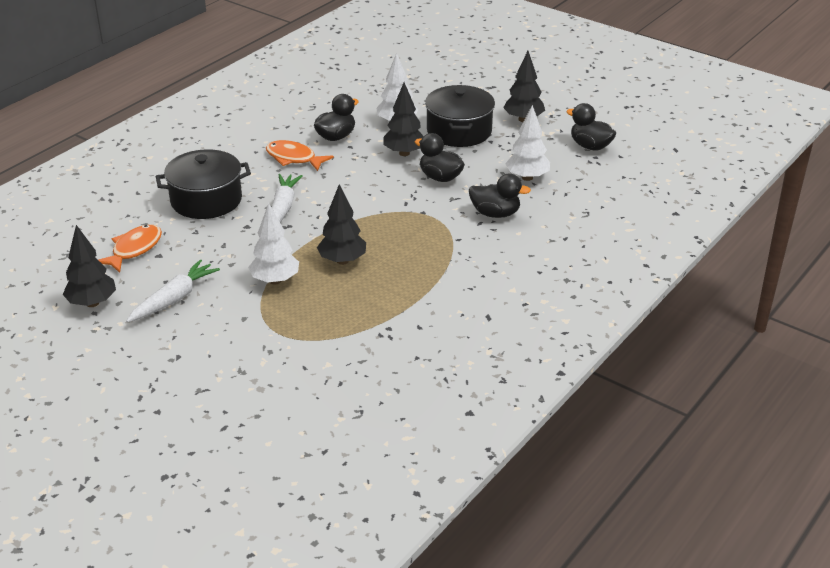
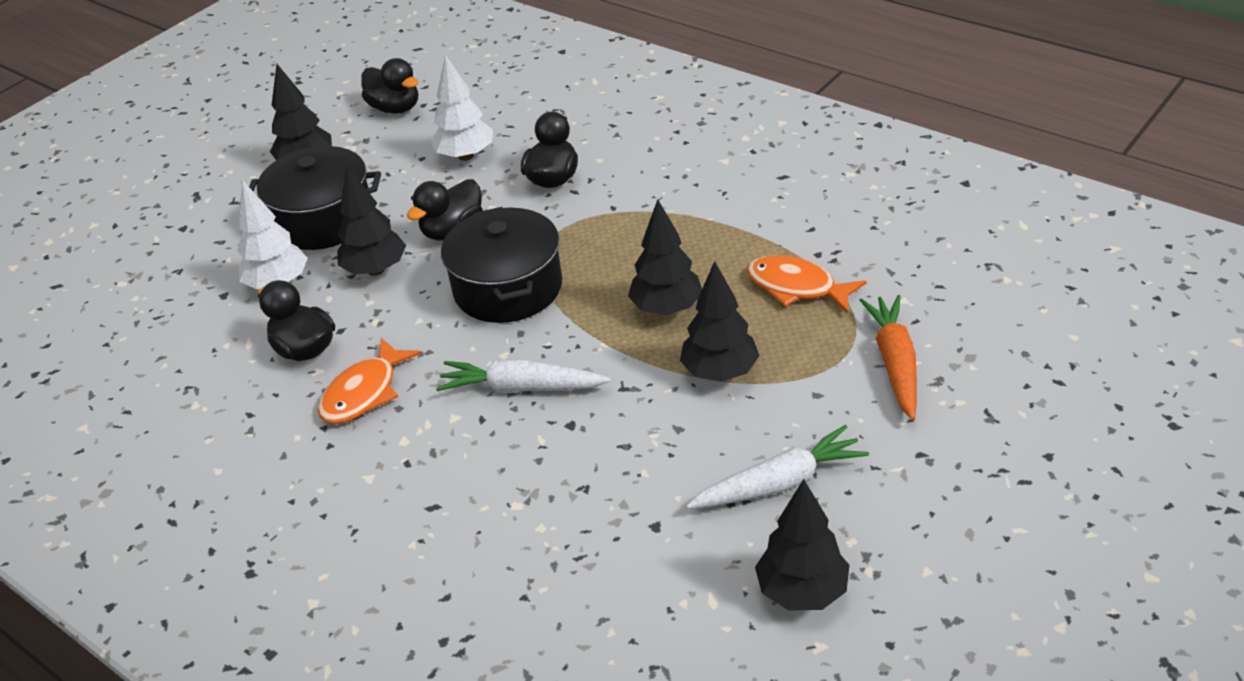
camera: 85 degrees left, 5 degrees up
(134, 249) = (638, 564): orange fish -> orange fish (797, 287)
(174, 299) = (779, 483): white carrot -> white carrot turned 120 degrees clockwise
(206, 200) = (485, 488): black pot -> black pot (508, 288)
(263, 353) = (895, 363): none -> orange carrot
(275, 280) = (720, 372): white tree -> black tree
(590, 146) = (395, 108): black duck -> black duck turned 90 degrees counterclockwise

